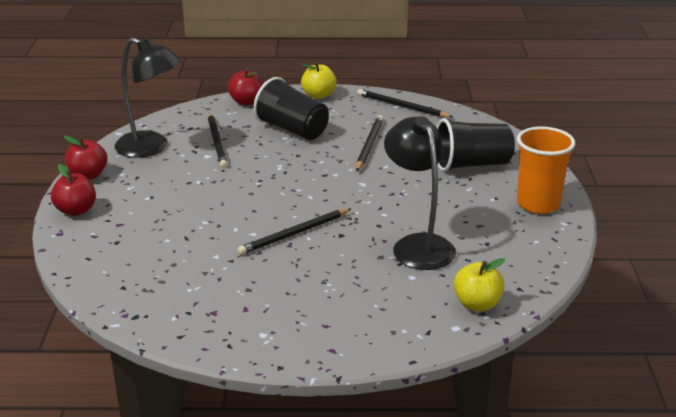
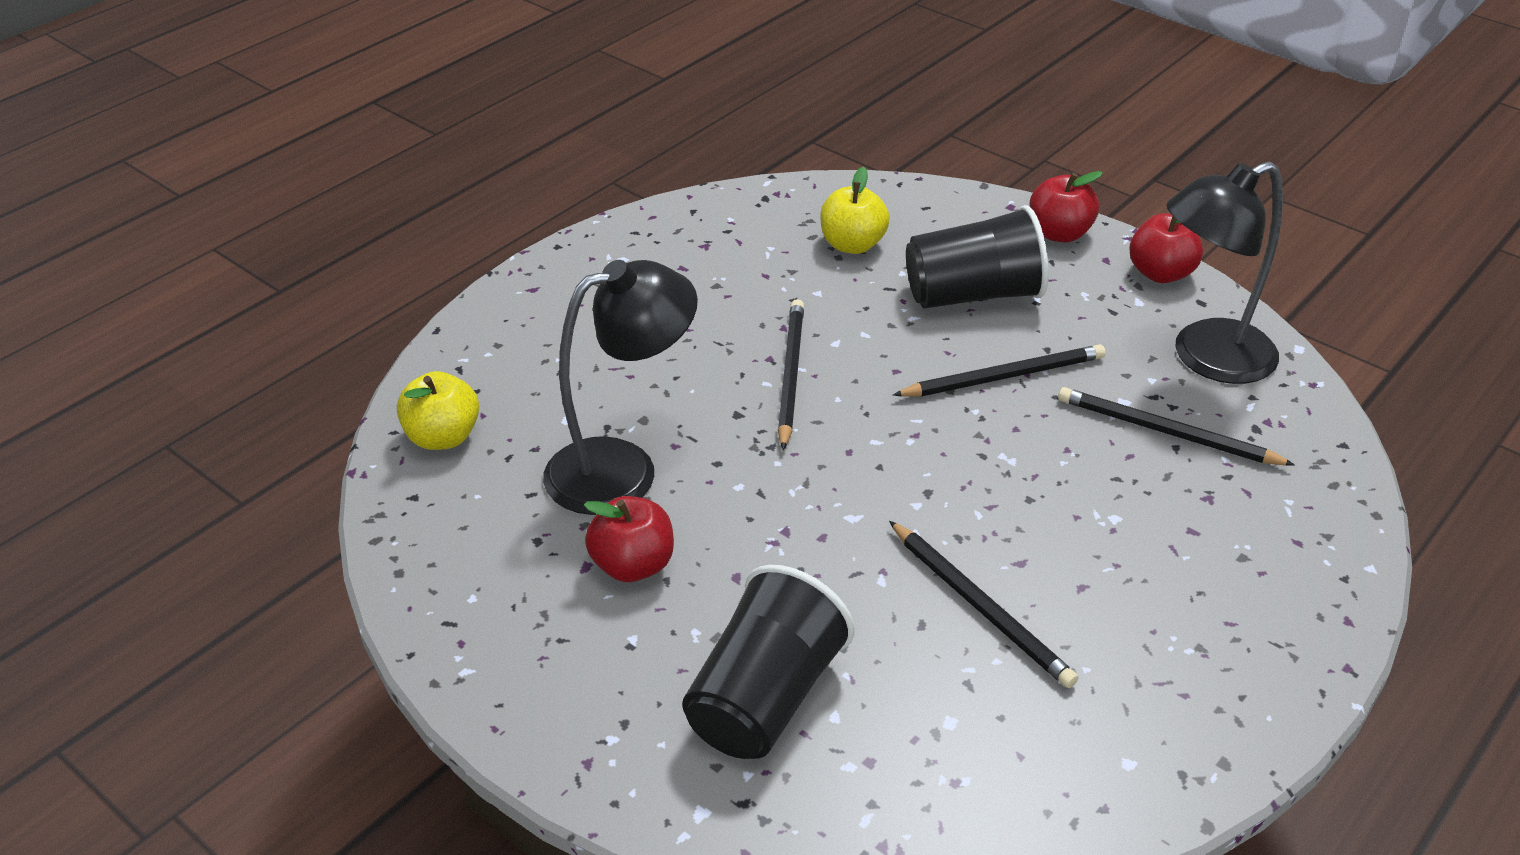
camera: 130 degrees right, 10 degrees up
(246, 102) = (1327, 546): red apple -> red apple (633, 565)
(292, 130) = (1139, 543): black cup -> black cup (973, 295)
(318, 95) = (1284, 669): yellow apple -> yellow apple (852, 245)
(402, 106) = (1114, 771): black pencil -> black pencil (1004, 376)
(418, 245) = (623, 469): black lamp -> black lamp turned 45 degrees counterclockwise
(538, 204) = (548, 683): orange cup -> none

